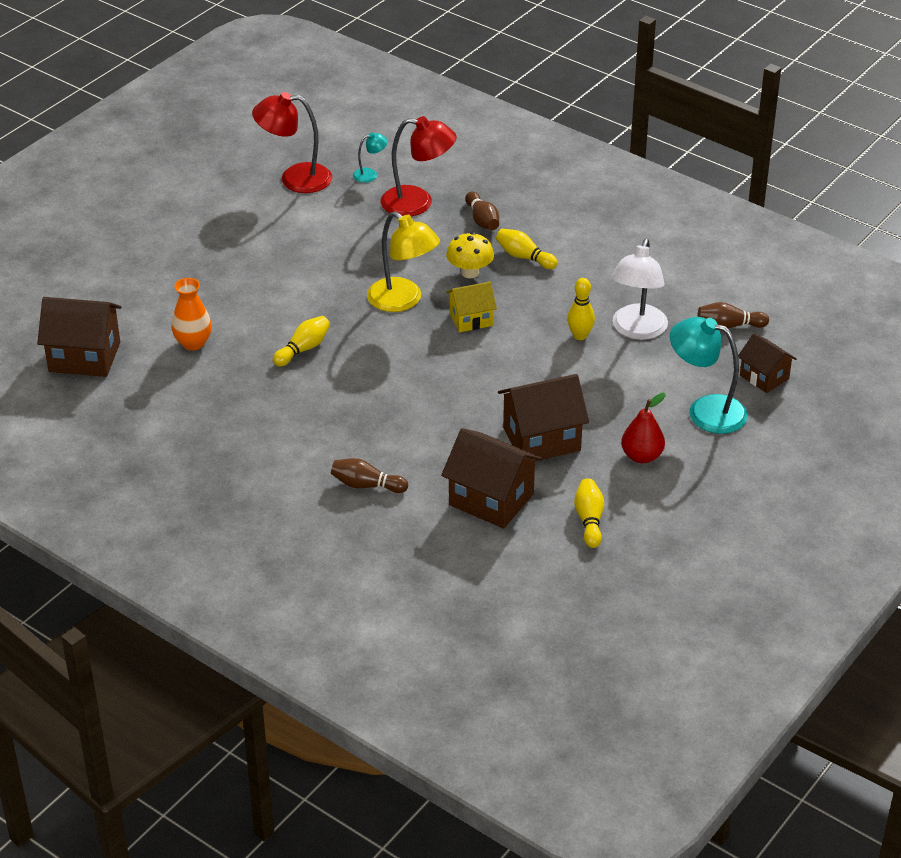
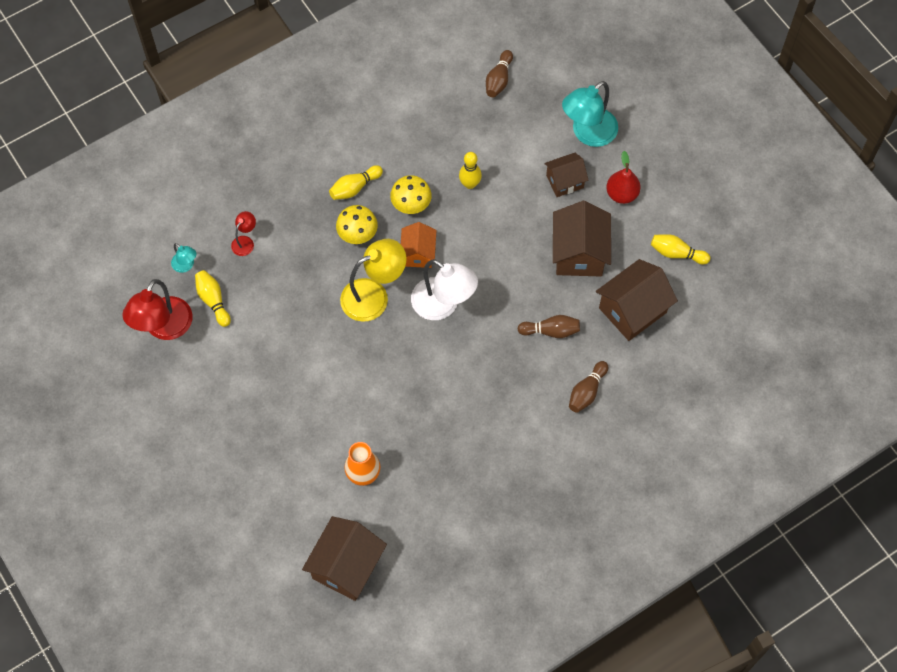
camera: 70 degrees left, 25 degrees up
(303, 349) = (405, 389): yellow bowling pin -> yellow bowling pin (213, 300)
(370, 174) = (186, 265): turquoise lamp -> turquoise lamp turned 135 degrees clockwise
(418, 203) = (245, 242): red lamp -> red lamp, size x0.48
(471, 319) = (418, 253): yellow house -> orange house
(482, 220) = (291, 201): brown bowling pin -> brown bowling pin (551, 331)
(528, 300) = (411, 204): none -> yellow mushroom
(637, 330) = (479, 143): white lamp -> white lamp (443, 305)
(764, 377) = (565, 81): brown house -> brown house (565, 181)

